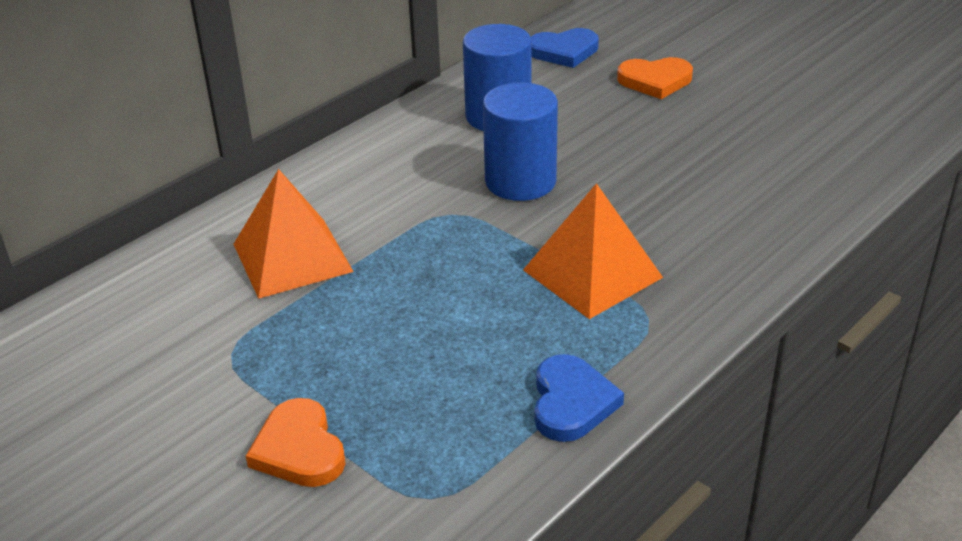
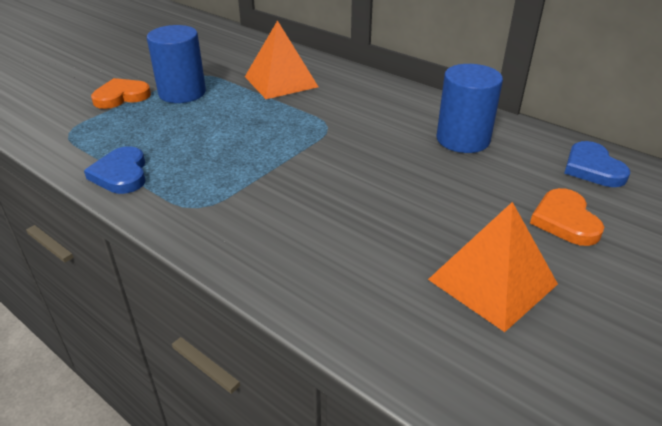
camera: 85 degrees right, 0 degrees up
(520, 181) = (371, 151): blue cylinder -> blue cylinder (182, 93)
(571, 402) = (121, 174): blue heart -> blue heart turned 75 degrees clockwise
(592, 273) = (253, 182): orange pyramid -> orange pyramid (492, 281)

